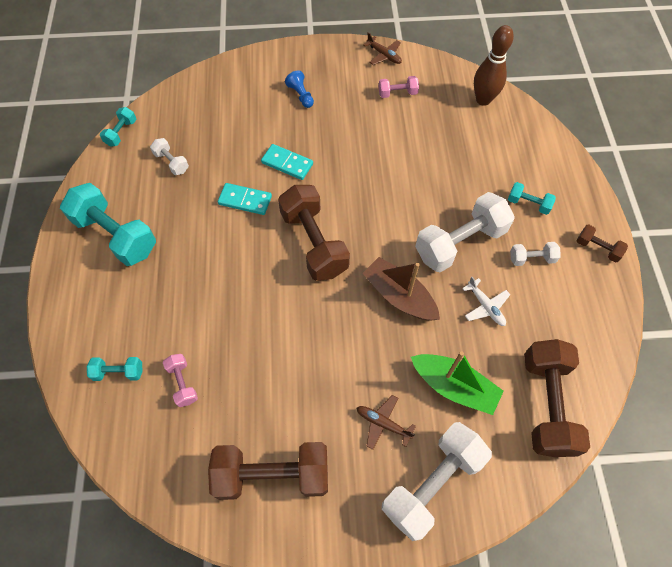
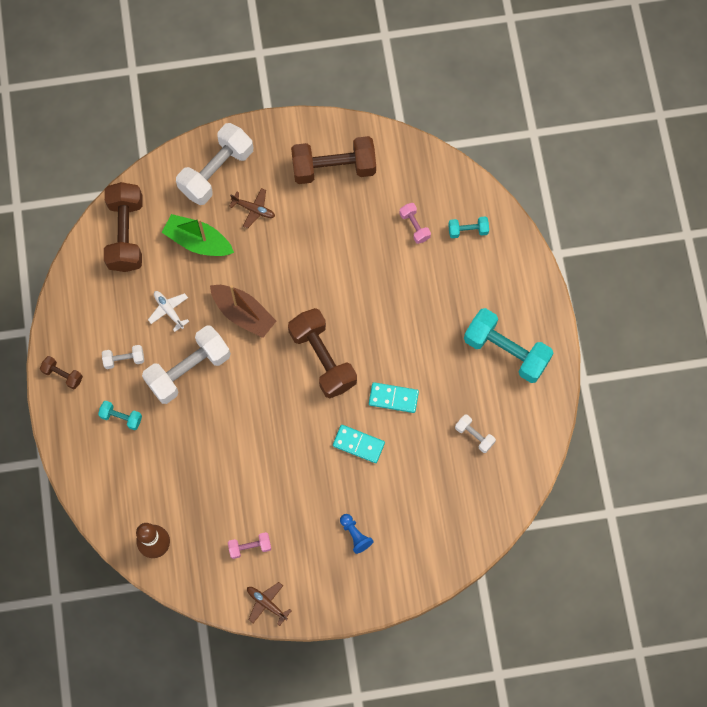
camera: 175 degrees right, 10 degrees up
(121, 133) = (535, 468): turquoise dumbbell -> none

